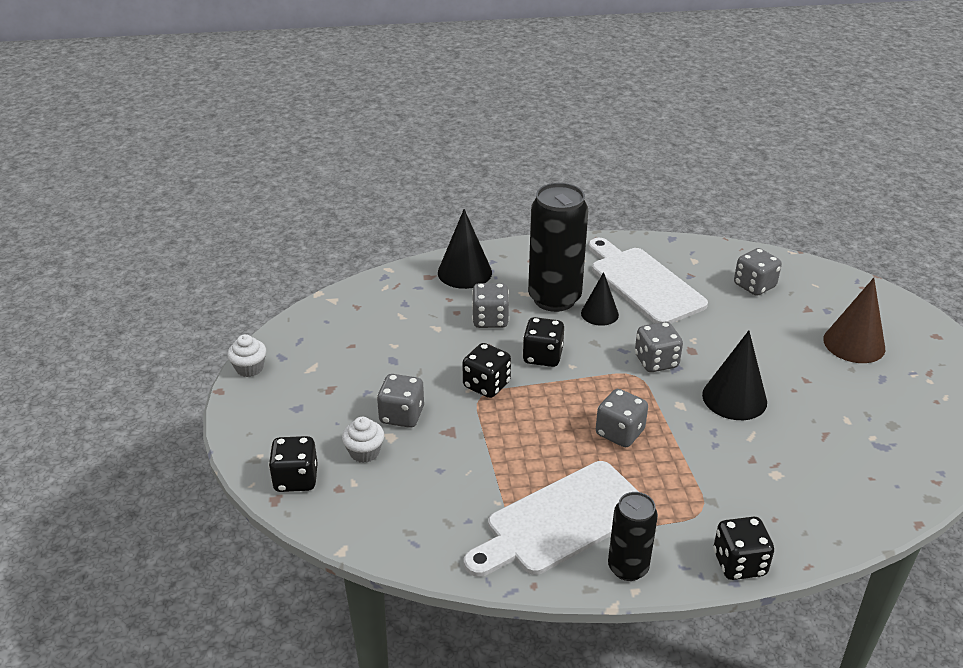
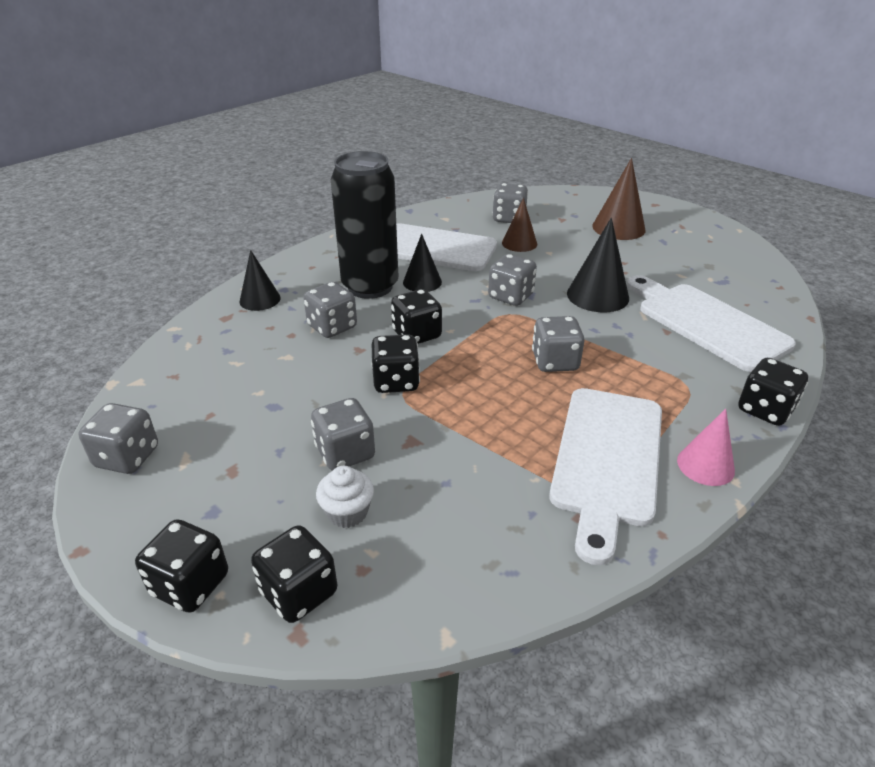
camera: 40 degrees left, 0 degrees up
(249, 368) = (99, 502): white cupcake -> none
(251, 441) = (190, 584): none -> black dice
(285, 349) = (127, 457): none -> grey dice
(464, 272) = (260, 299): black cone -> black cone, size x0.65
(628, 568) = (705, 465): black can -> pink cone
(730, 315) = (519, 243): none -> brown cone
(800, 472) = (706, 323): none -> white cutting board

